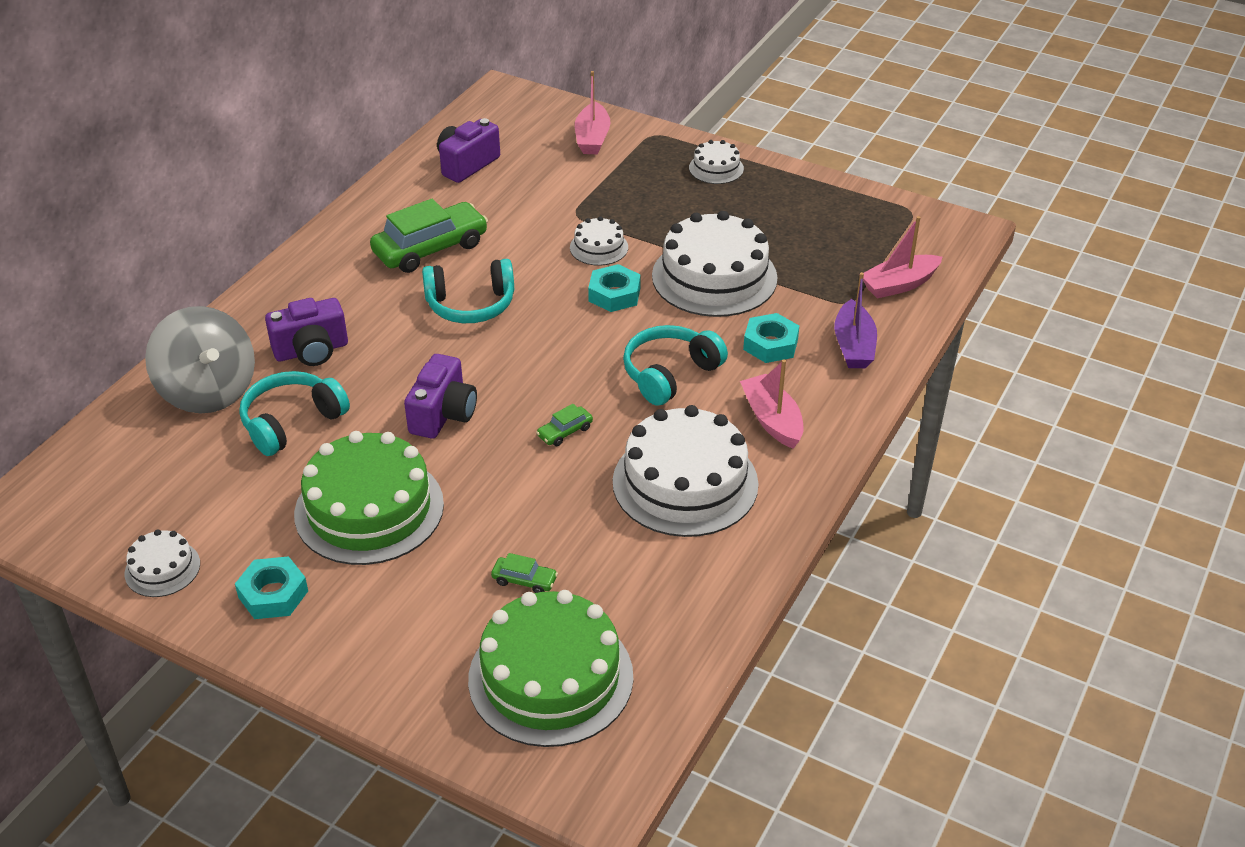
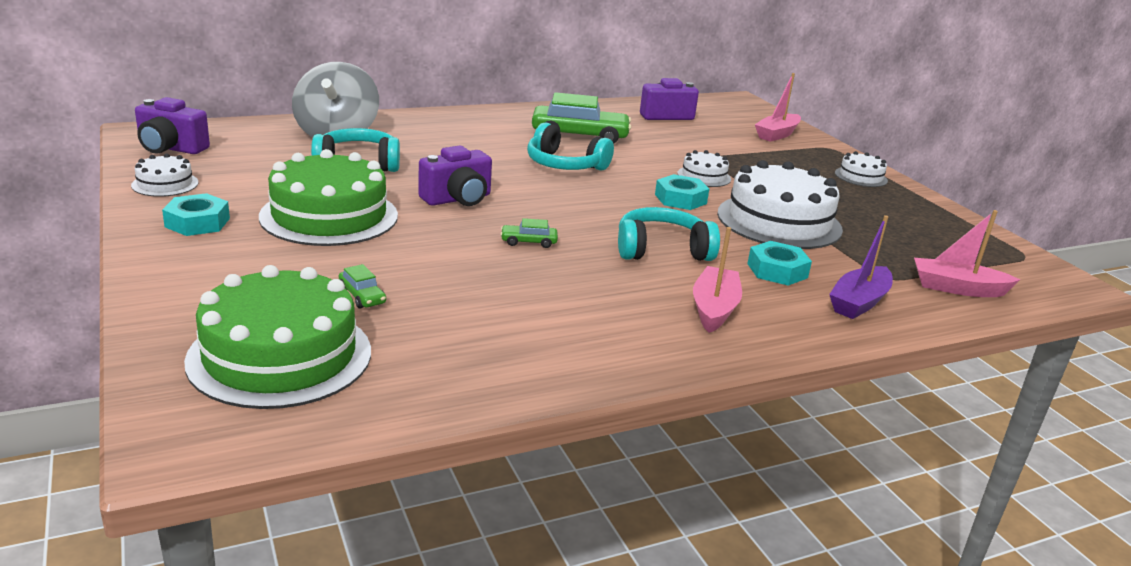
camera: 35 degrees right, 15 degrees down
(311, 351) = (426, 143): purple camera -> purple camera (171, 148)
(685, 483) = (579, 307): white cake -> none

